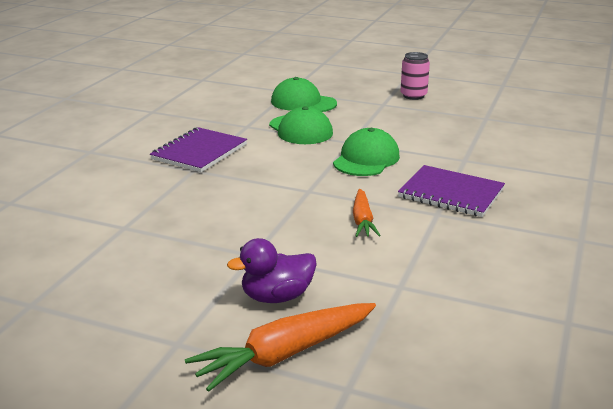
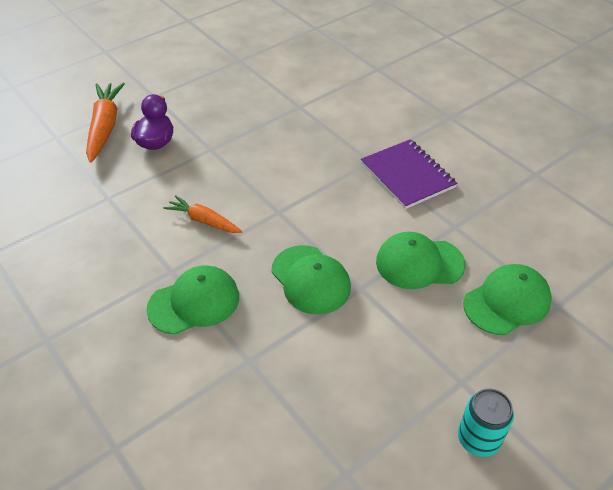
camera: 120 degrees right, 20 degrees up
(413, 96) = (478, 439): pink can -> turquoise can
(451, 193) = (194, 302): purple notebook -> green cap

